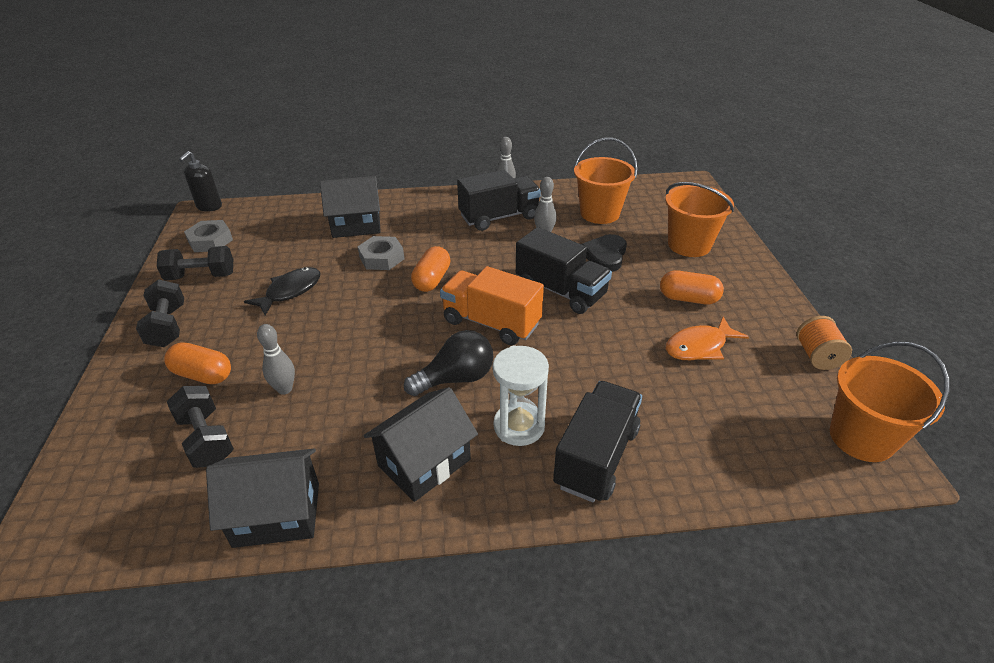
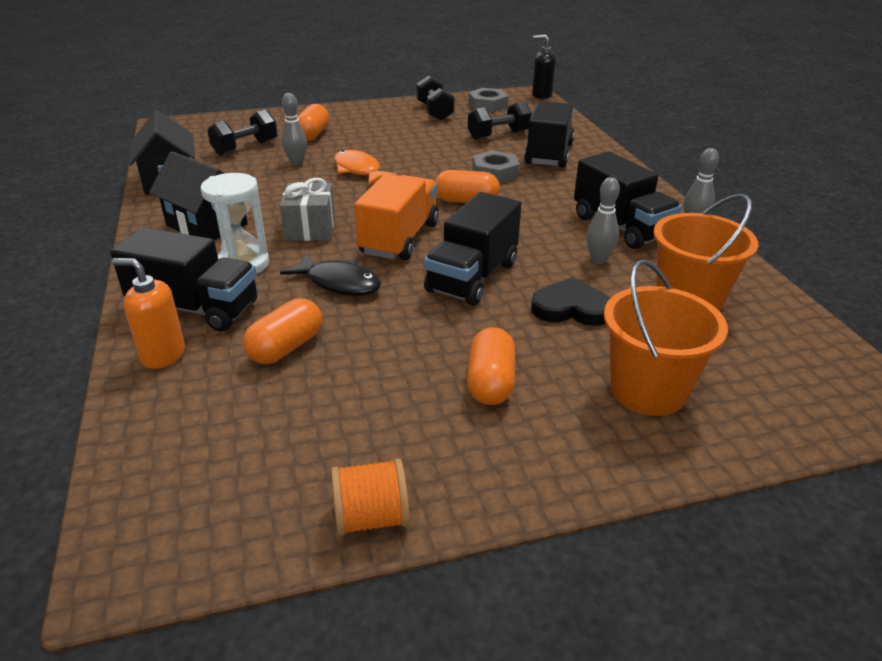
camera: 80 degrees right, 5 degrees down
(168, 326) = (367, 114): black dumbbell -> black dumbbell (499, 135)
(290, 291) = (424, 144): black fish -> black fish (339, 283)
(356, 225) = (549, 154): black house -> black truck
(456, 378) = (310, 228): black light bulb -> grey gift
(655, 394) = (286, 347): none -> orange capsule
(670, 473) = (163, 355): none -> orange soap dispenser
(699, 346) = (379, 387): orange fish -> orange fish (359, 170)
(861, 438) = (184, 540): orange bucket -> none

